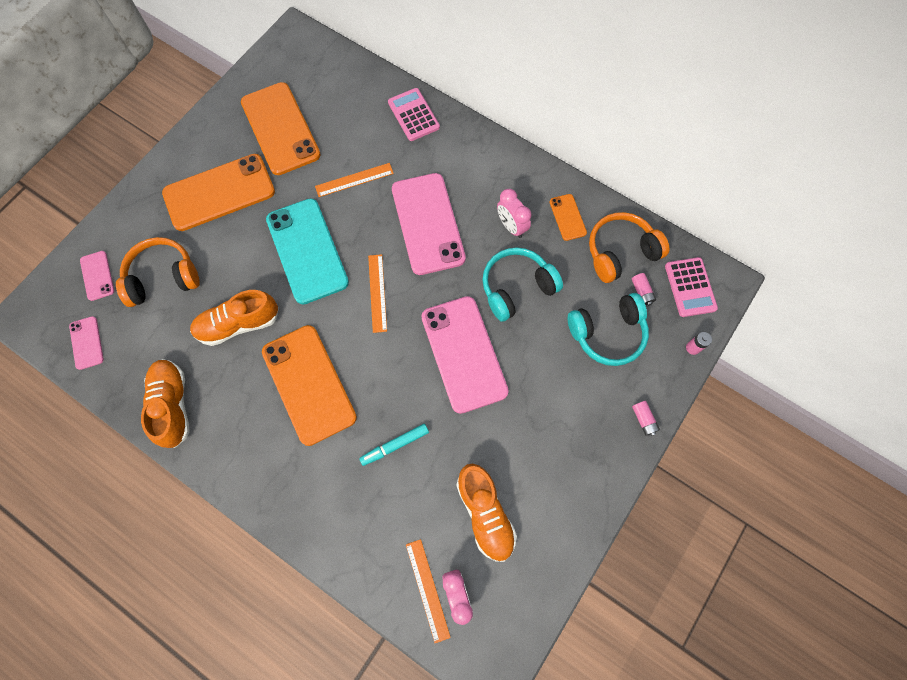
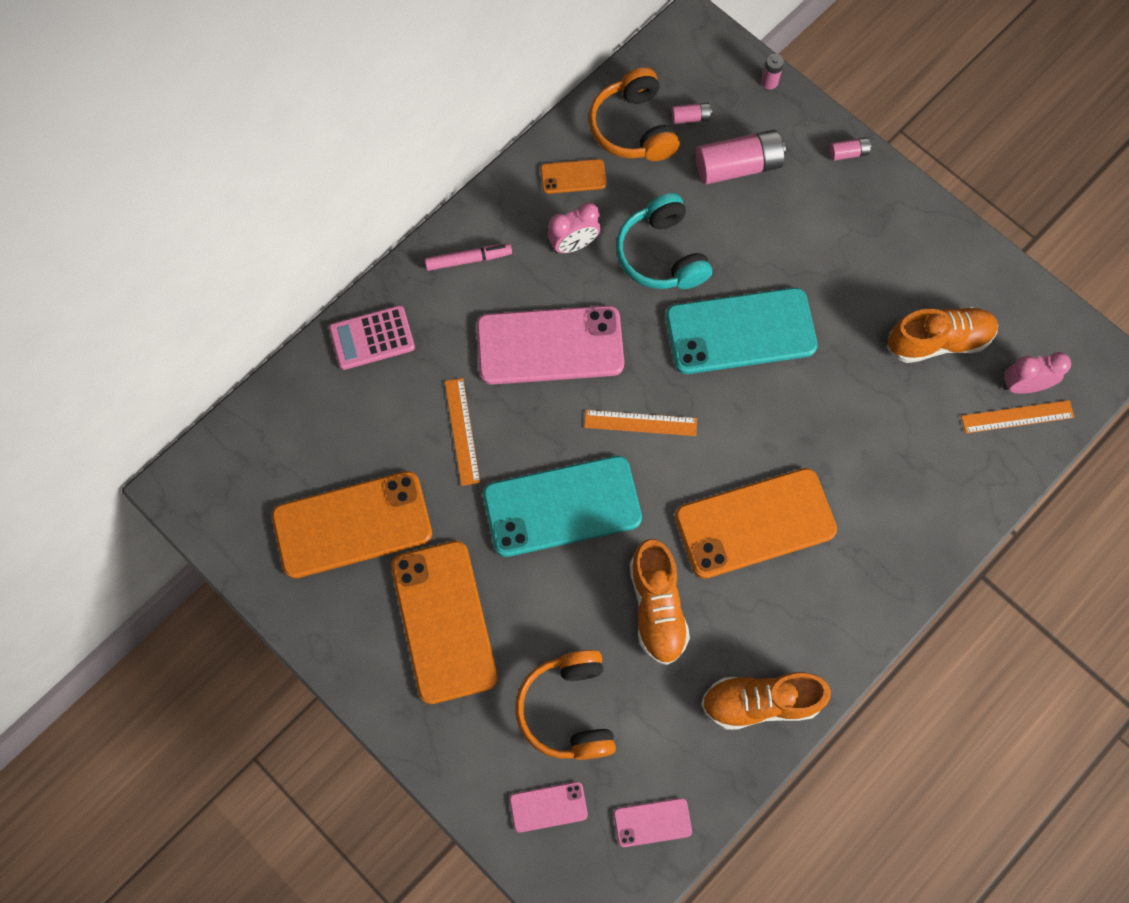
camera: 80 degrees left, 0 degrees up
(395, 445) = (847, 429): turquoise marker -> none
(464, 354) = (740, 331): pink phone -> turquoise phone
(484, 161) = (468, 260): none -> pink marker
(607, 333) = (738, 166): turquoise headphones -> pink battery
(690, 287) = (693, 65): pink calculator -> none

